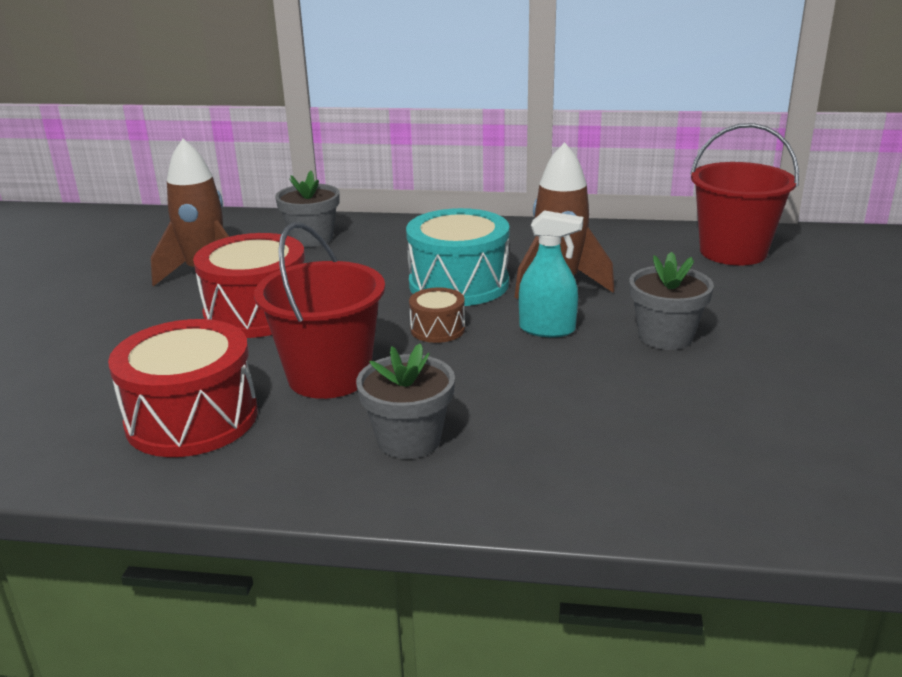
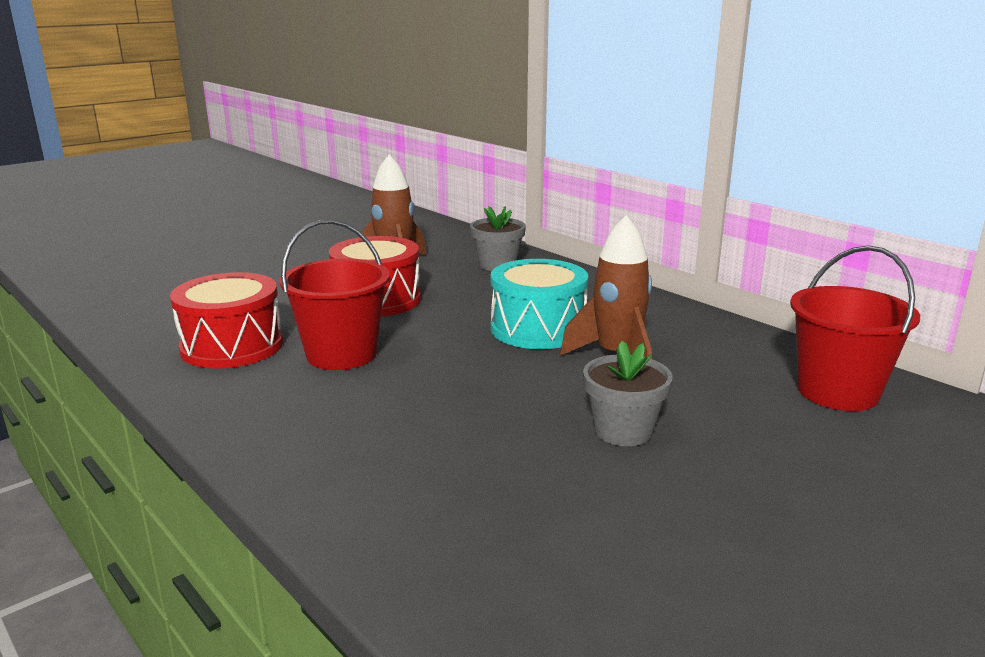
camera: 40 degrees right, 5 degrees down
(409, 440) = (309, 413): grey flower pot -> none
(437, 329) = (462, 353): brown drum -> none
(547, 329) = (538, 385): turquoise spray bottle -> none

